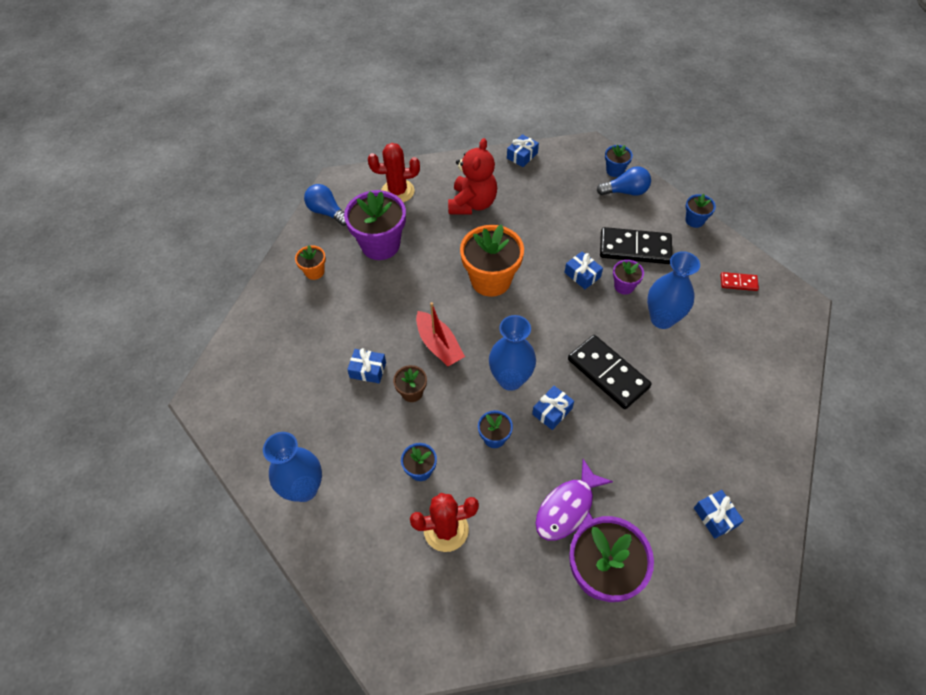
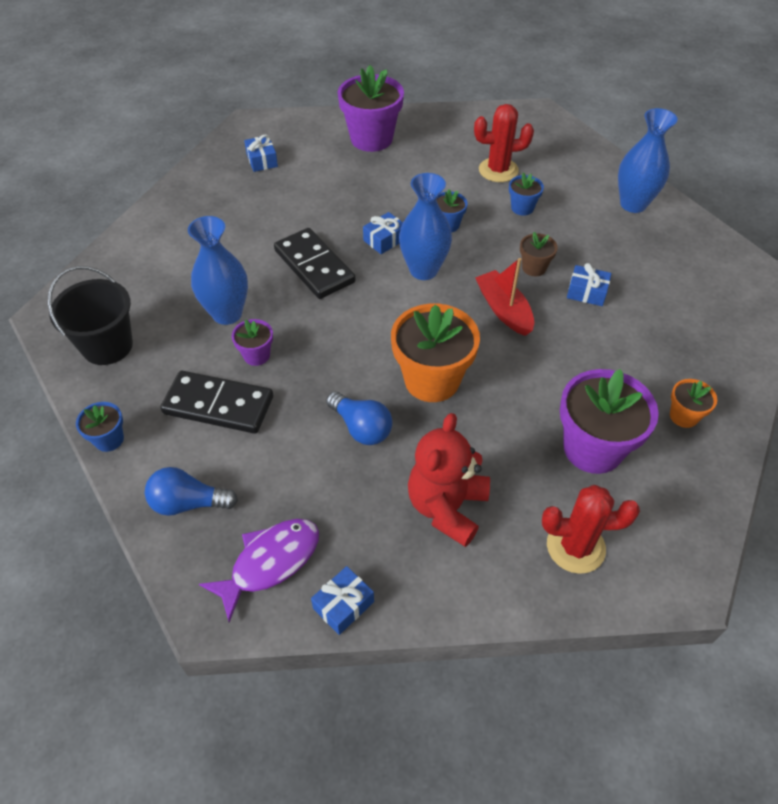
camera: 175 degrees left, 5 degrees down
(327, 212) = (692, 517): blue light bulb -> blue light bulb (361, 428)
(567, 508) = (388, 174): purple fish -> purple fish (270, 562)
(582, 275) = (306, 375): blue gift -> none
(615, 170) = (187, 549): blue flower pot -> none
(738, 282) = (107, 346): red domino -> black bucket

